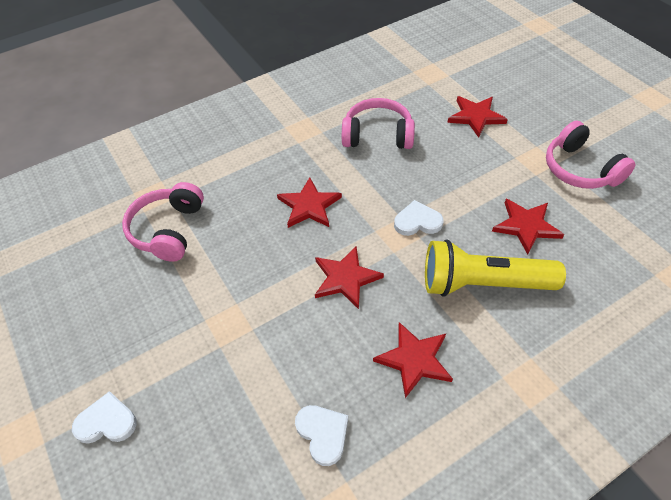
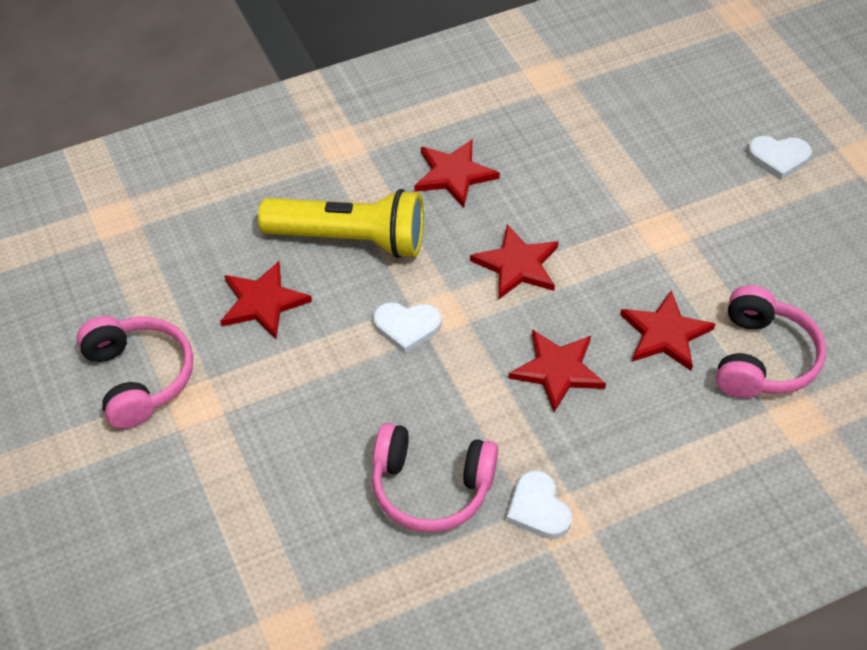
camera: 175 degrees left, 0 degrees up
(323, 434) = (558, 127): white heart -> white heart (538, 508)
(476, 117) = (250, 504): red star -> red star (665, 334)

